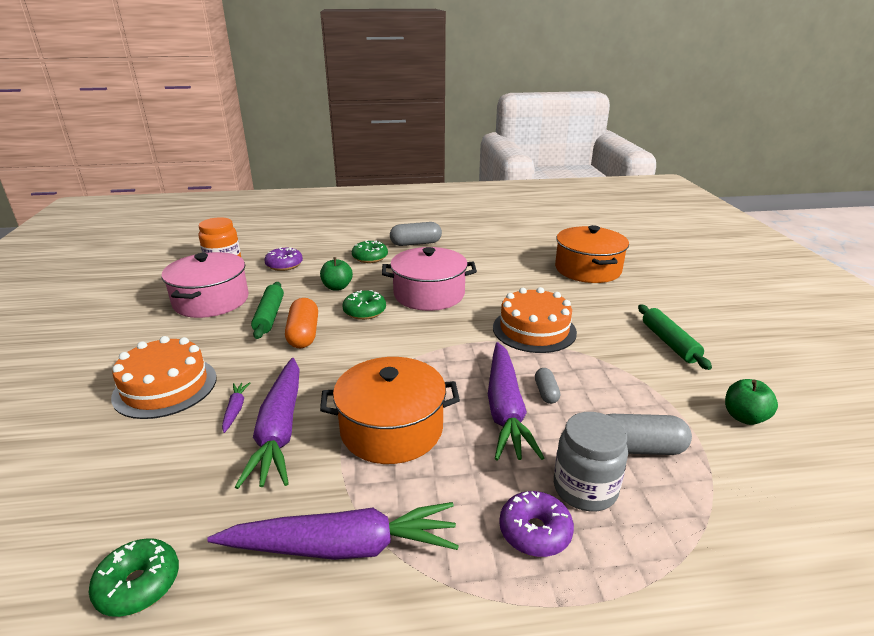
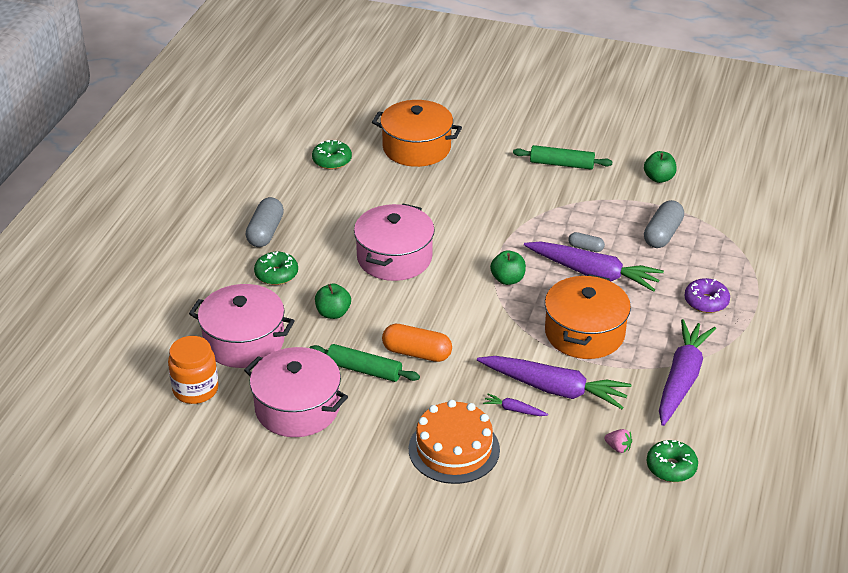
camera: 65 degrees left, 10 degrees up
(178, 513) = (618, 448): none -> pink strawberry
(284, 265) = (244, 341): purple donut -> pink pot
(364, 311) = (399, 306): green donut -> green donut (332, 161)
(446, 356) = (507, 279): none -> green apple
(534, 329) = (499, 220): orange cake -> none
(585, 489) = (684, 270): grey jar -> none

